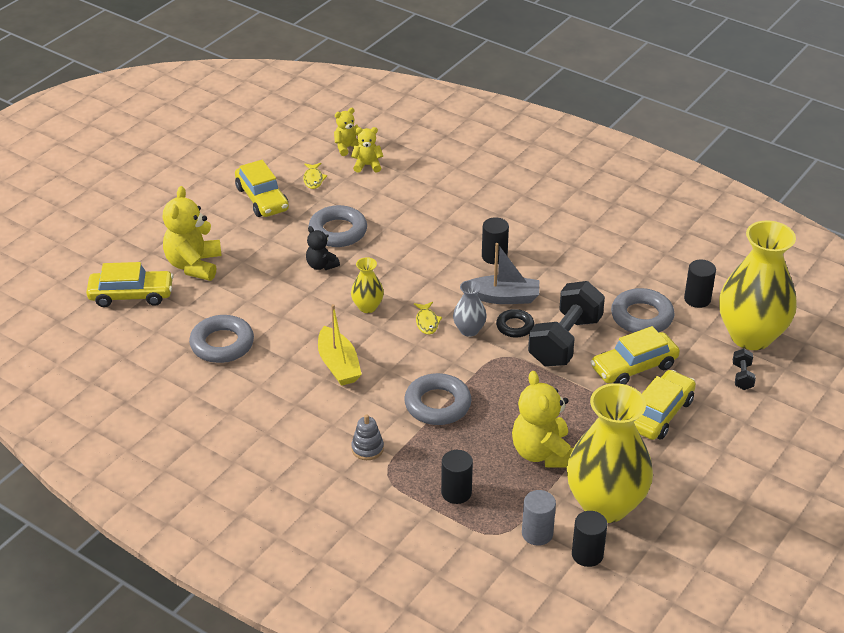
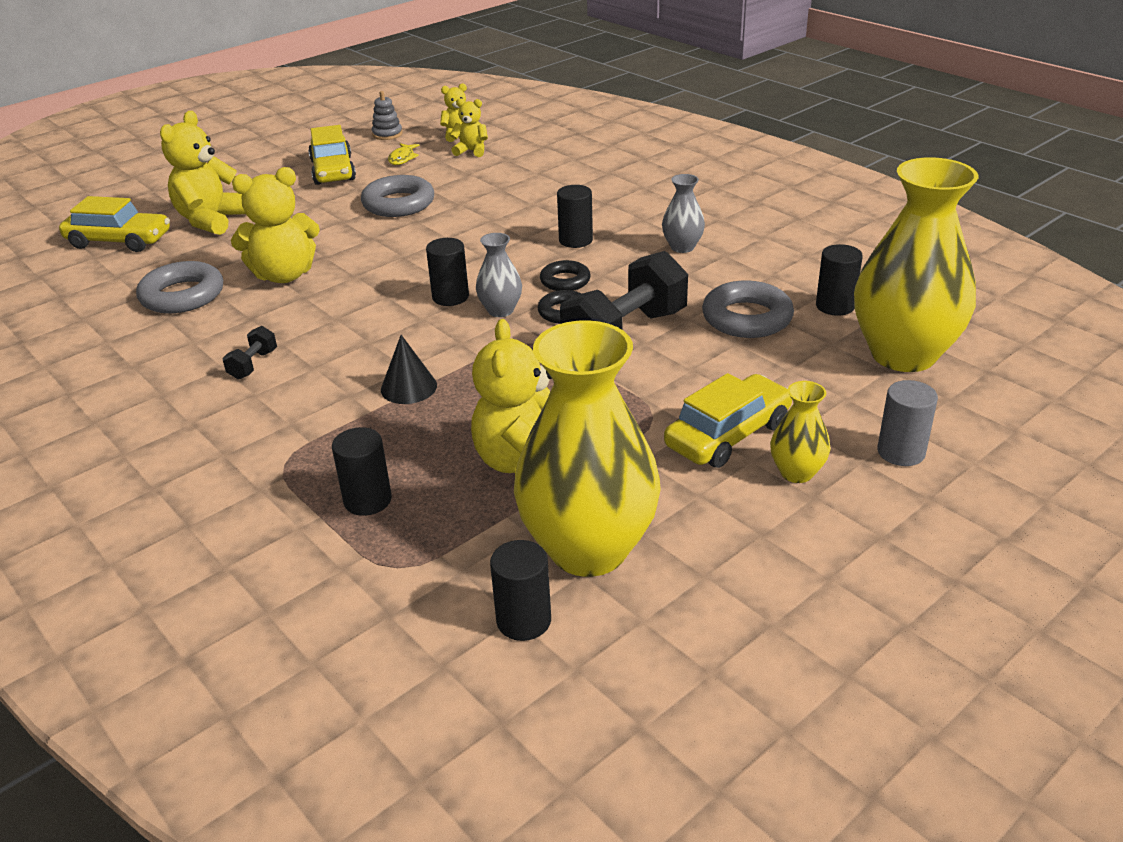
camera: 15 degrees right, 5 degrees down
(289, 315) = (284, 275): none -> yellow teddy bear
(321, 265) = (357, 232): black teddy bear -> none
(338, 365) = (307, 330): yellow boat -> none
(367, 307) = (385, 275): yellow vase -> yellow vase (796, 472)
(367, 448) = (279, 428): grey stacking toy -> grey stacking toy (387, 134)
(427, 322) = (450, 297): yellow fish -> black cylinder
(437, 404) = (408, 387): grey ring -> black cone
(503, 297) = (565, 281): grey boat -> black ring
(537, 533) = (458, 576): grey cylinder -> grey cylinder (901, 452)
(575, 255) = (682, 247): none -> grey vase
(634, 367) = (711, 373): yellow car -> none
(742, 377) = (875, 402): black dumbbell -> black dumbbell (253, 365)

